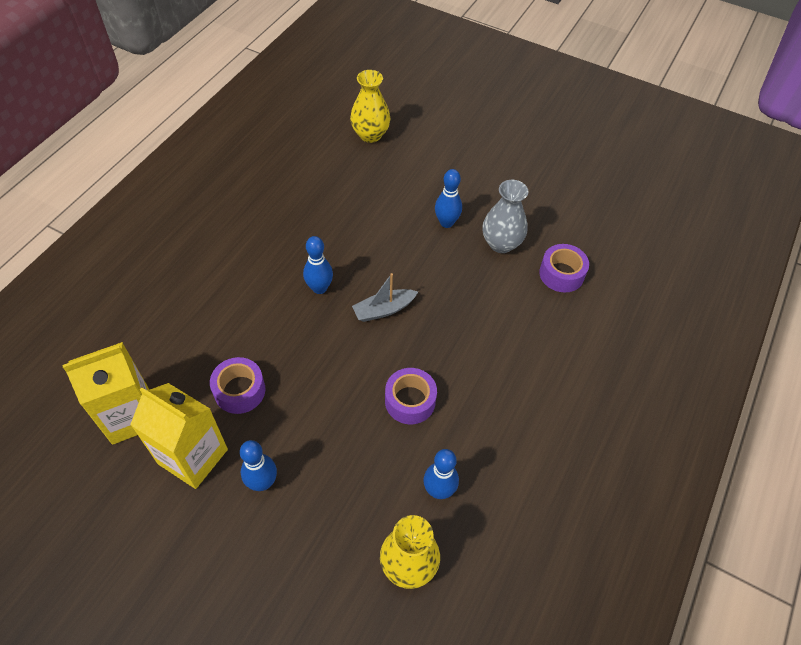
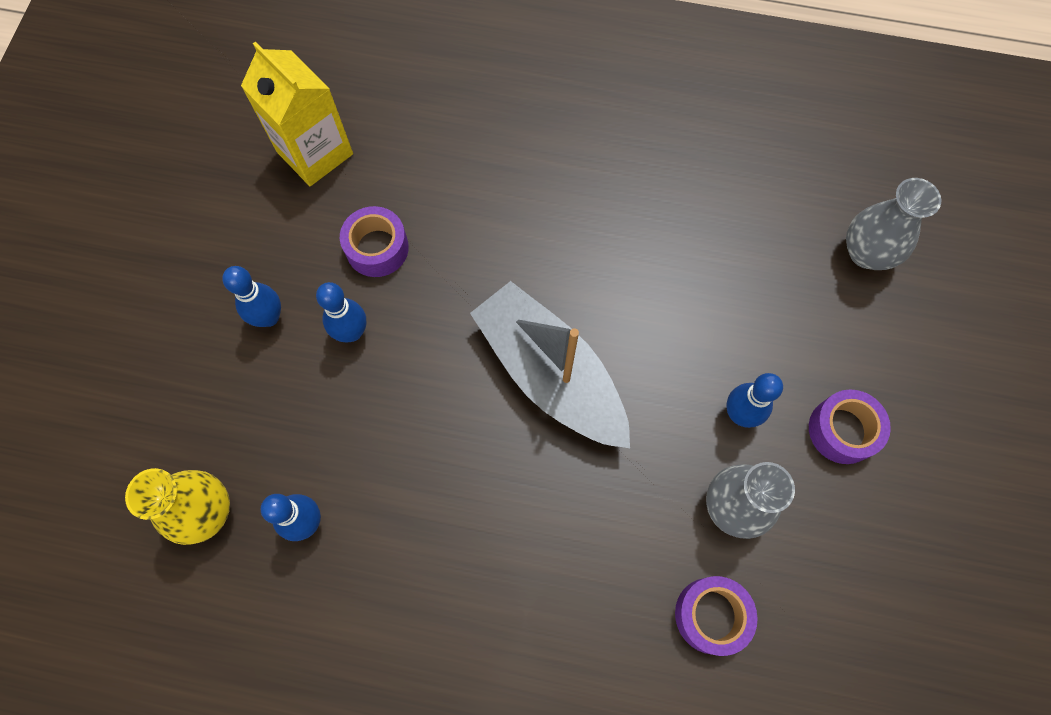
camera: 75 degrees right, 15 degrees up
(193, 456) = (282, 234): yellow carton -> none
(319, 288) = (555, 282): blue bowling pin -> blue bowling pin (352, 332)
(370, 135) = (866, 253): yellow vase -> grey vase
(384, 310) = (550, 374): grey boat -> grey boat, size x2.09
(410, 401) = (420, 450): purple tape -> purple tape (842, 430)

